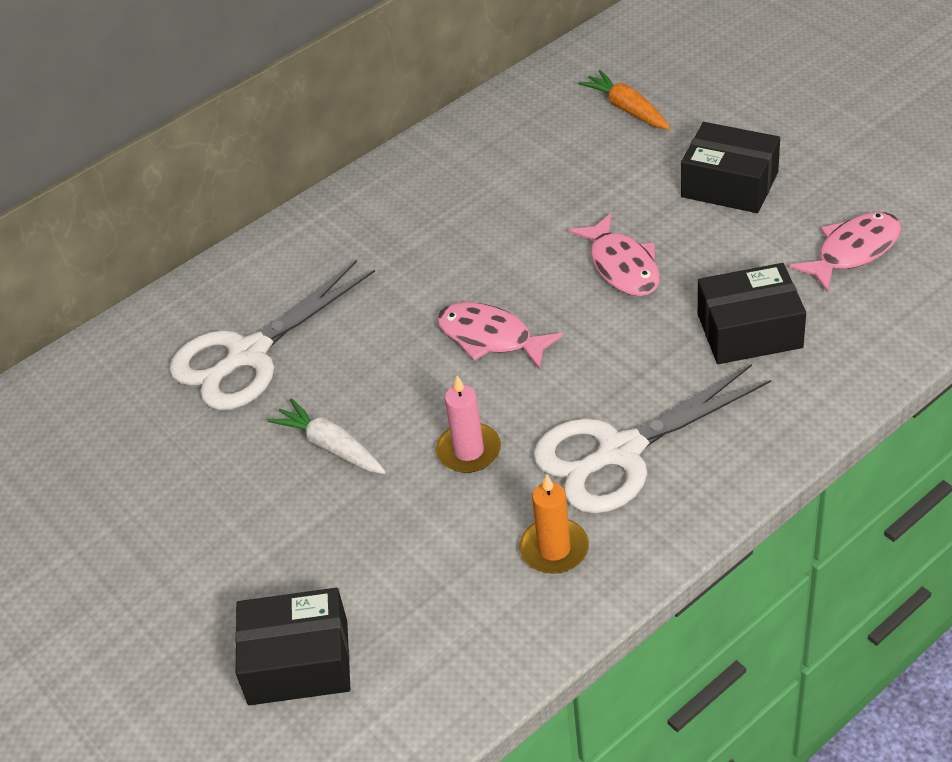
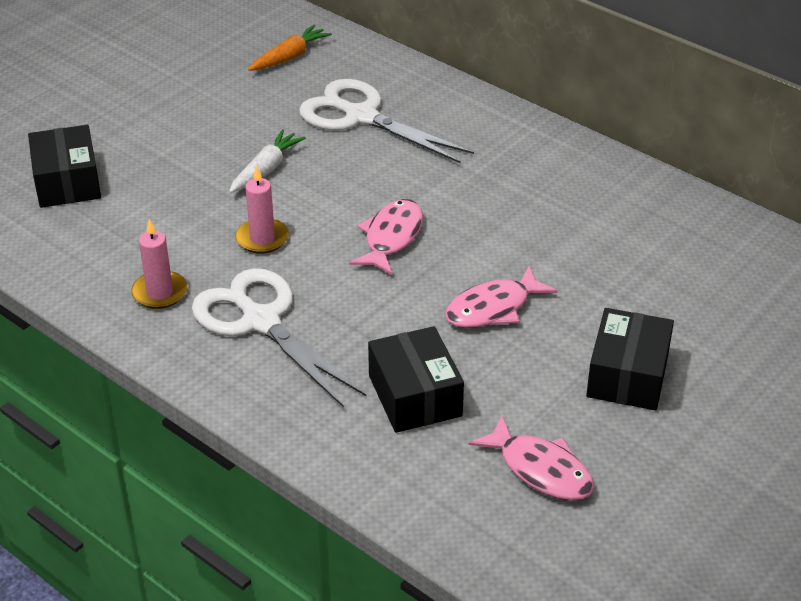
camera: 75 degrees right, 5 degrees down
(554, 549) = (160, 292): orange candle -> pink candle
(627, 109) = (732, 296): orange carrot -> orange carrot (290, 57)

